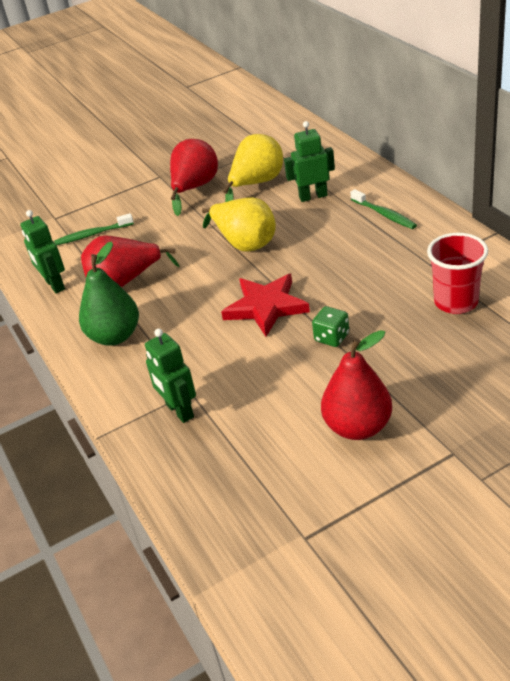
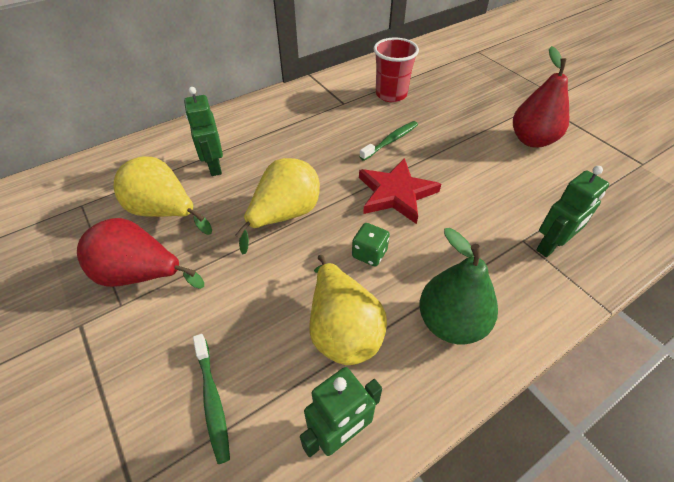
camera: 100 degrees left, 10 degrees up
(125, 282) = (342, 329): red pear -> yellow pear
(331, 337) = (436, 153): green dice -> green dice (369, 253)
(384, 214) = (265, 123): green toothbrush -> green toothbrush (390, 141)

